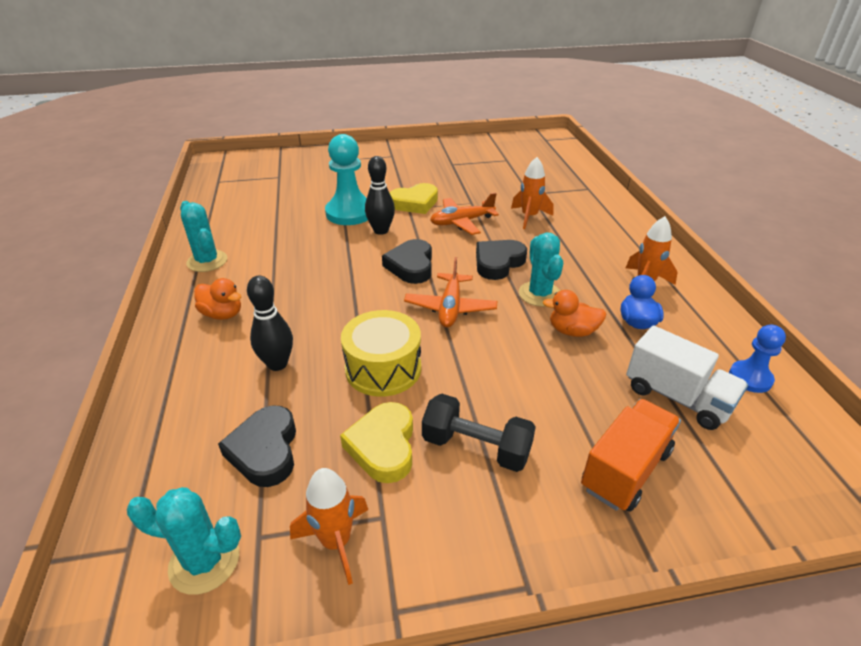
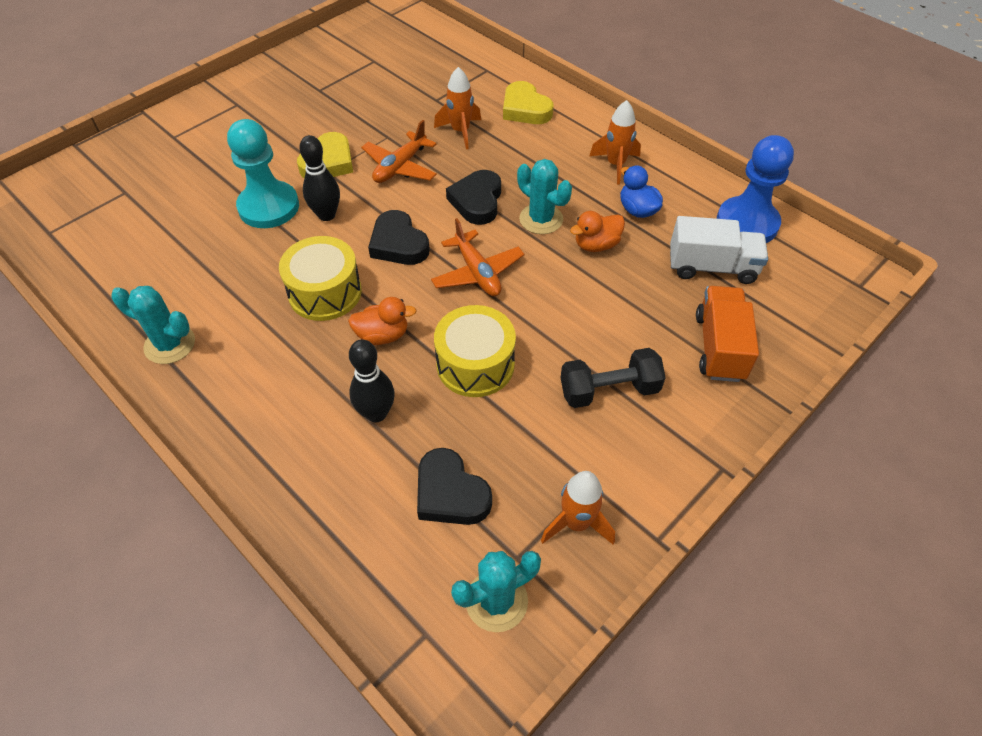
camera: 35 degrees left, 15 degrees up
(222, 314) = (262, 394): orange duck -> orange duck (383, 335)
(329, 273) = (325, 292): none -> yellow drum
(383, 446) = (540, 431): yellow heart -> yellow heart (525, 109)
(750, 378) = (747, 223): blue pawn -> blue pawn, size x1.75

